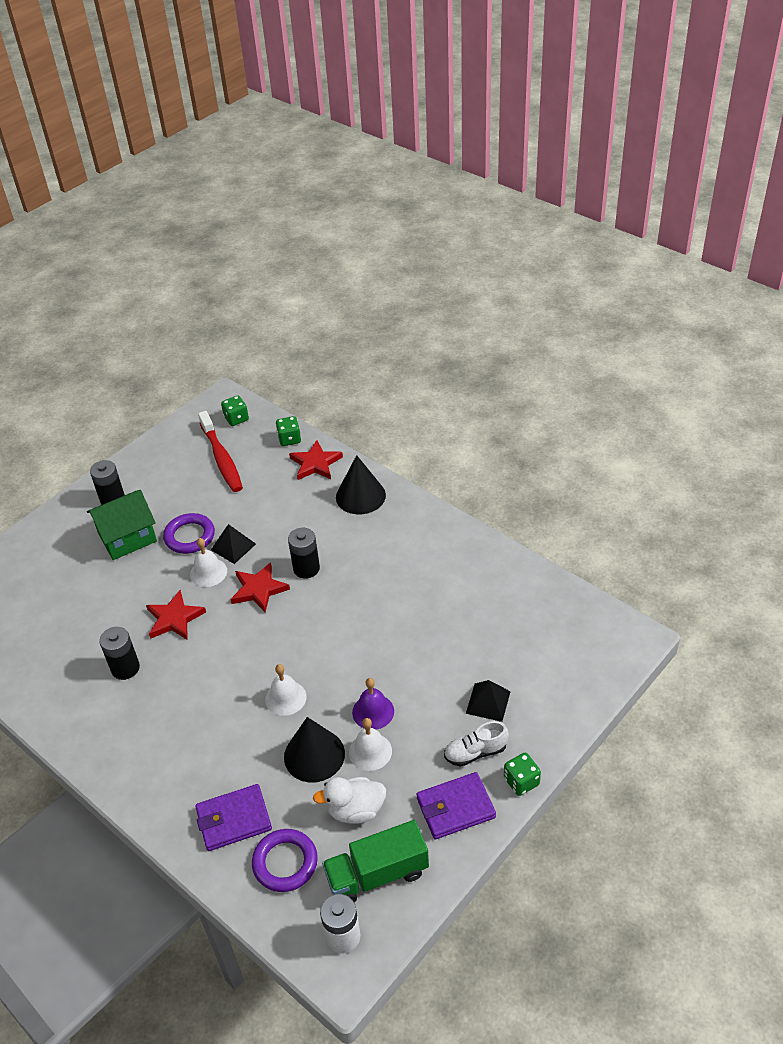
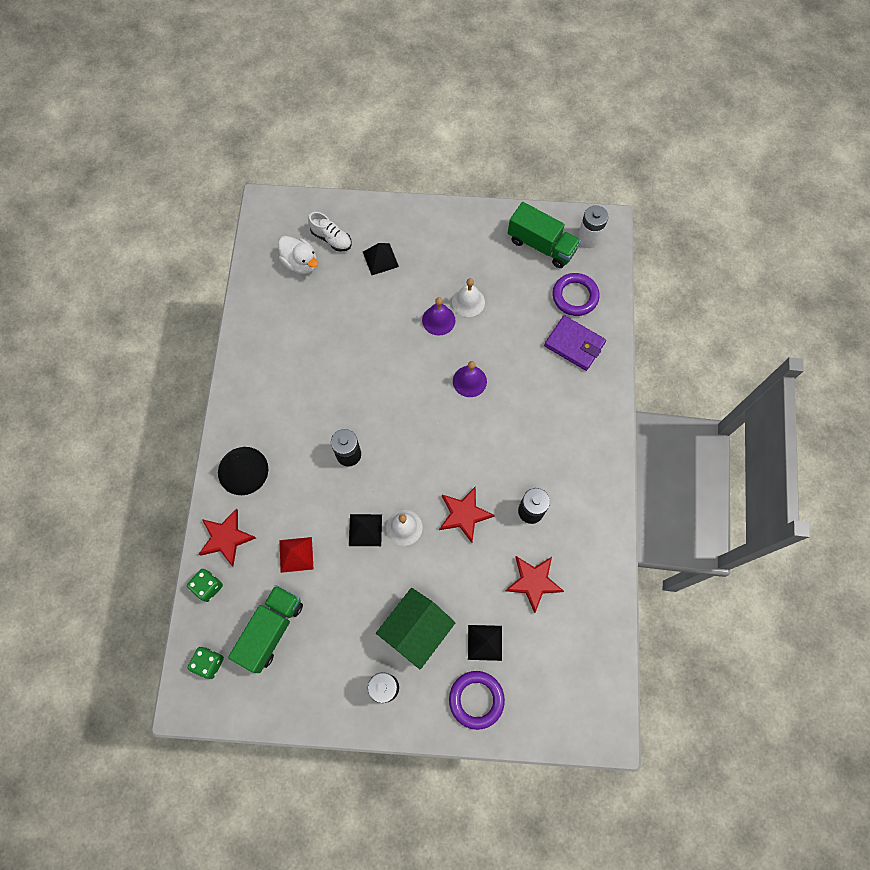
camera: 130 degrees left, 25 degrees up
(71, 573) = (485, 642): none -> black pyramid
(127, 538) = (416, 630): green house -> green house turned 75 degrees counterclockwise
(189, 536) = (379, 576): purple ring -> purple ring (476, 699)
(222, 458) = (271, 630): red toothbrush -> green truck
(259, 589) = (393, 474): red star -> red star (533, 582)
(260, 496) = (296, 554): none -> red pyramid
(285, 698) = (469, 381): white bell -> purple bell
(314, 755) = (496, 332): black cone -> none
(355, 810) = (513, 283): white duck -> white duck (301, 263)
(455, 808) = (468, 232): purple wallet -> none
(475, 752) = (423, 244): white shoe -> white shoe (331, 239)
(521, 781) = (424, 209): green dice -> none

